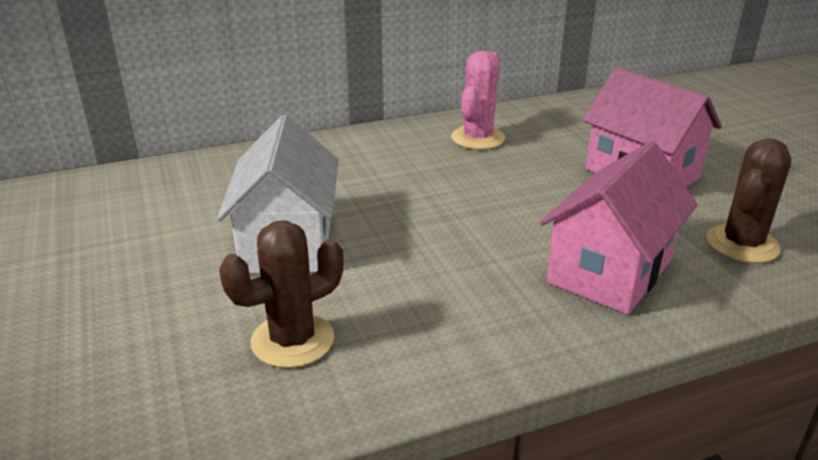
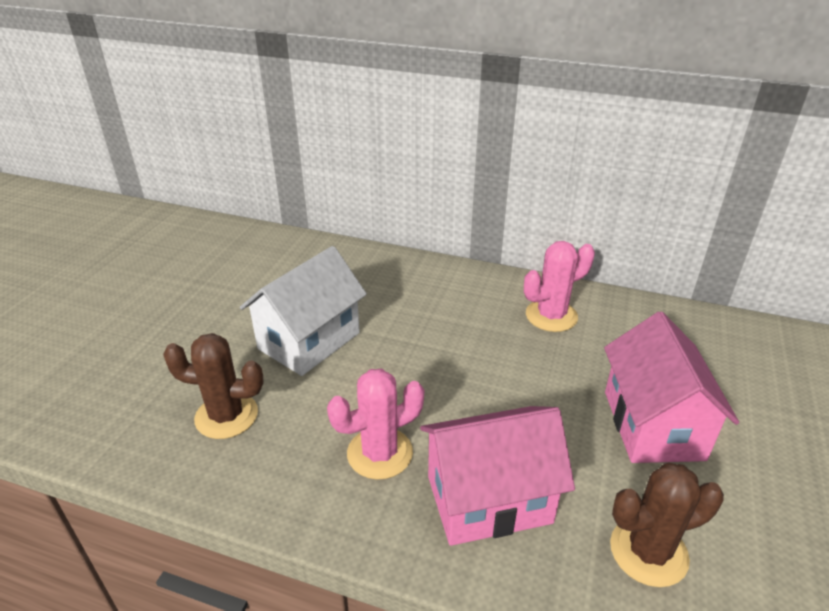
camera: 40 degrees right, 5 degrees up
(484, 289) = (380, 453): none -> pink cactus

